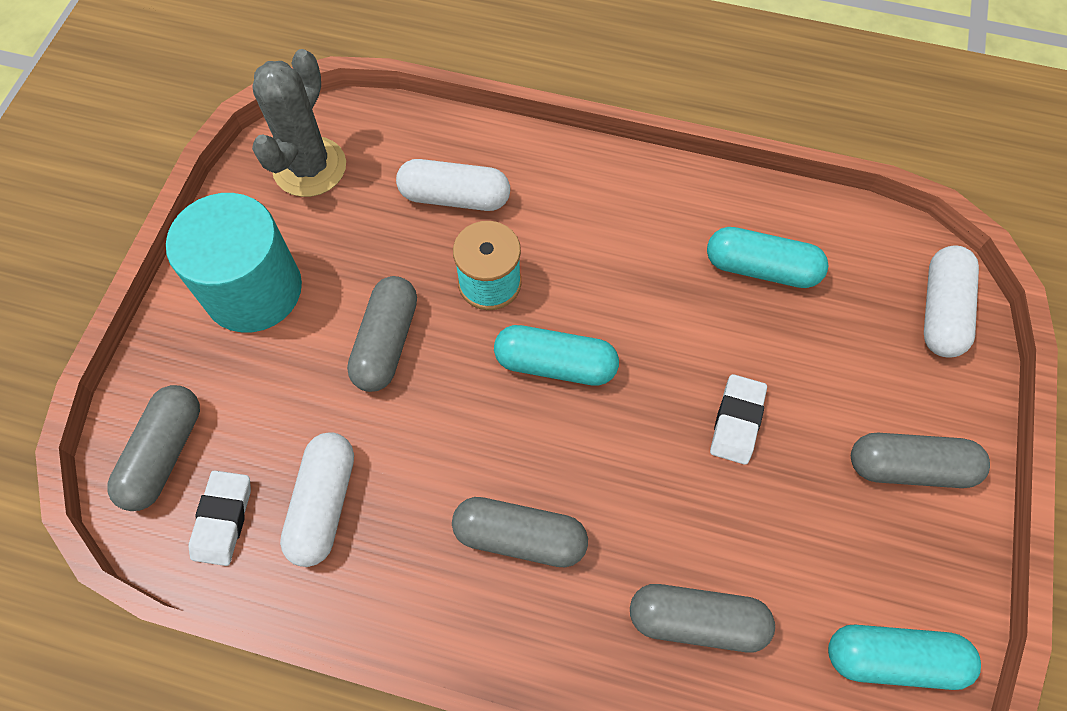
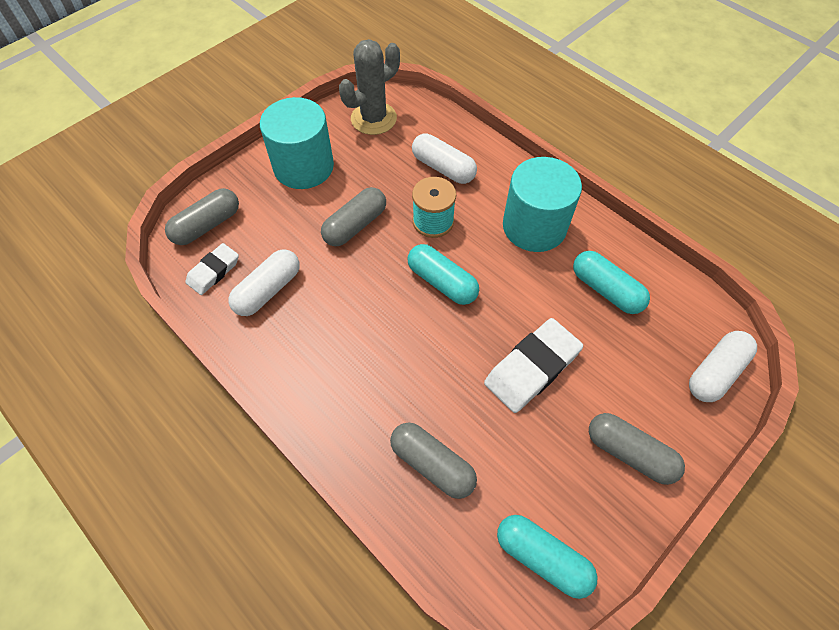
camera: 30 degrees right, 5 degrees down
(520, 537) = (360, 363): grey capsule -> none
(624, 225) = (534, 226): none -> turquoise cylinder
(736, 421) = (532, 368): white eraser -> white eraser, size x1.65

